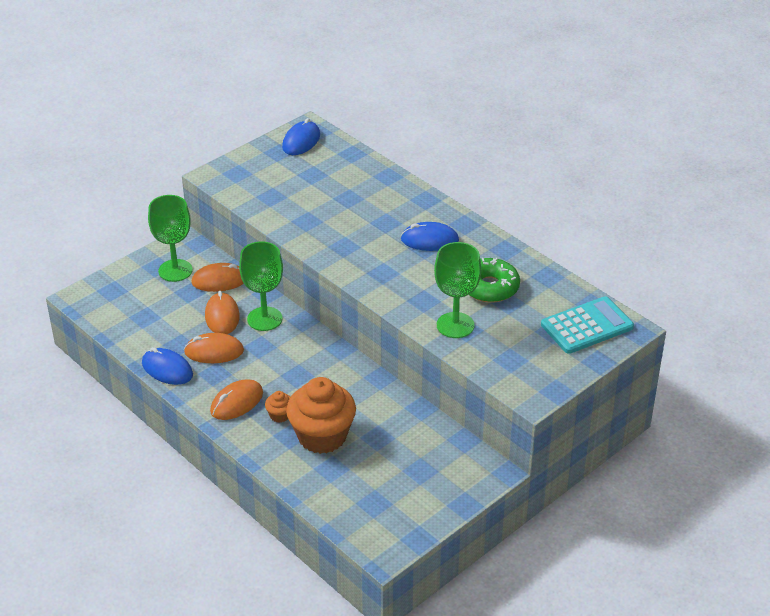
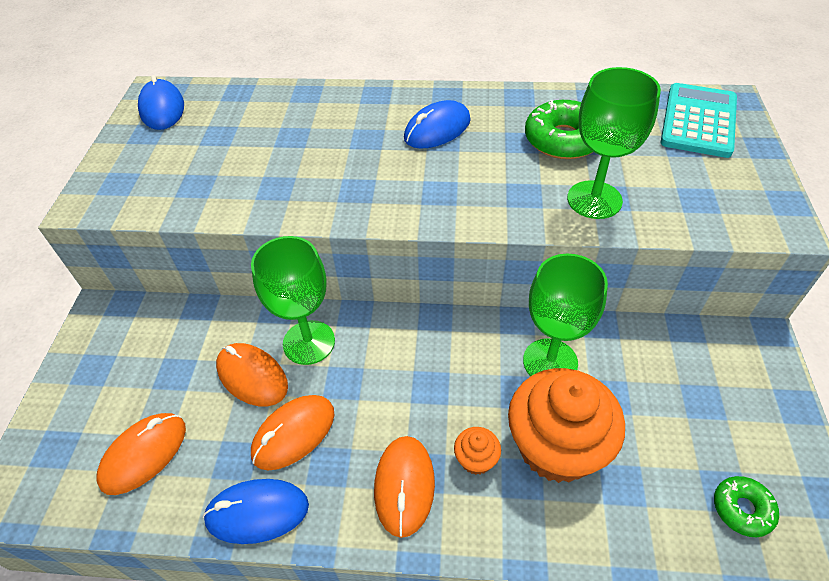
camera: 40 degrees left, 10 degrees up
(175, 270) = (125, 357): green goblet -> green goblet (550, 362)
(219, 281) = (199, 332): orange mouse -> orange mouse (144, 454)
(371, 513) = (742, 509): none -> green donut

